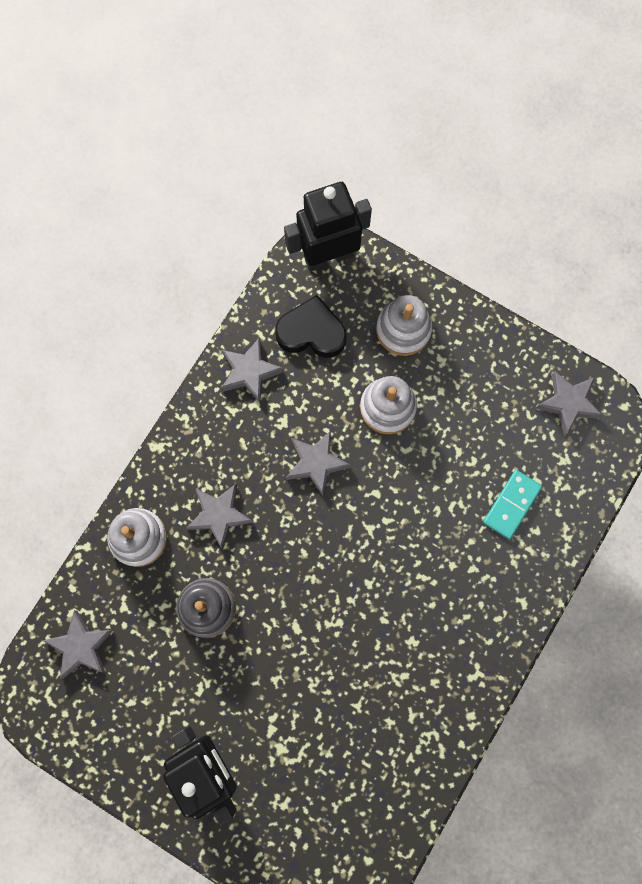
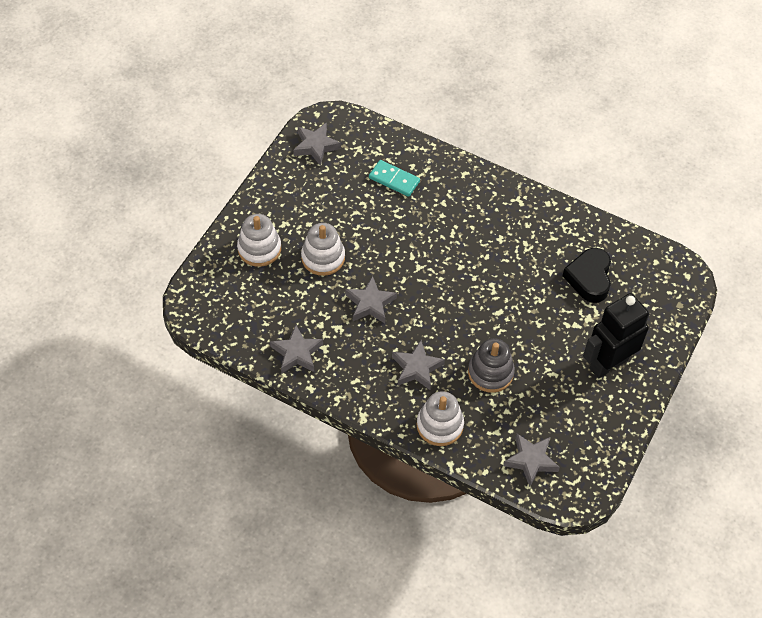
camera: 95 degrees left, 20 degrees down
(311, 332) = (262, 310): black heart -> black heart (589, 278)
(328, 256) = (196, 301): black robot -> none

